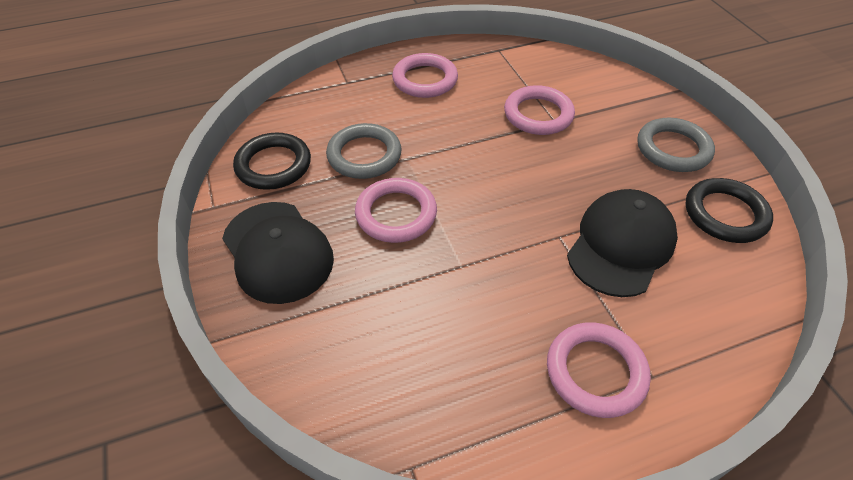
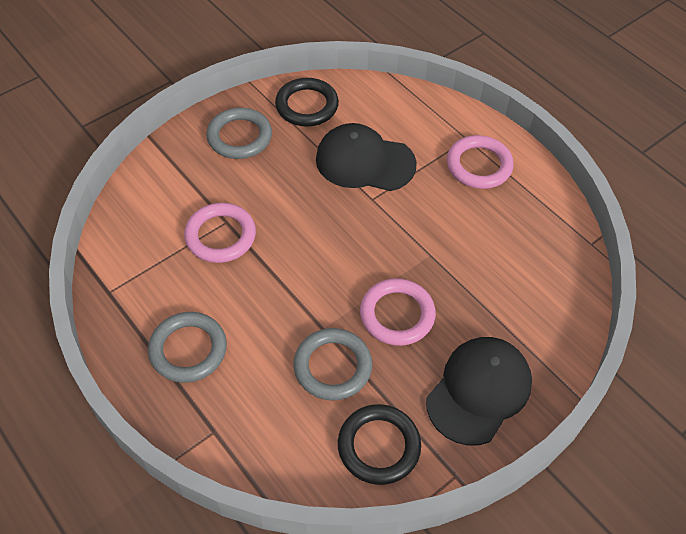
camera: 110 degrees left, 5 degrees up
(425, 80) = (188, 350): pink ring -> grey ring

